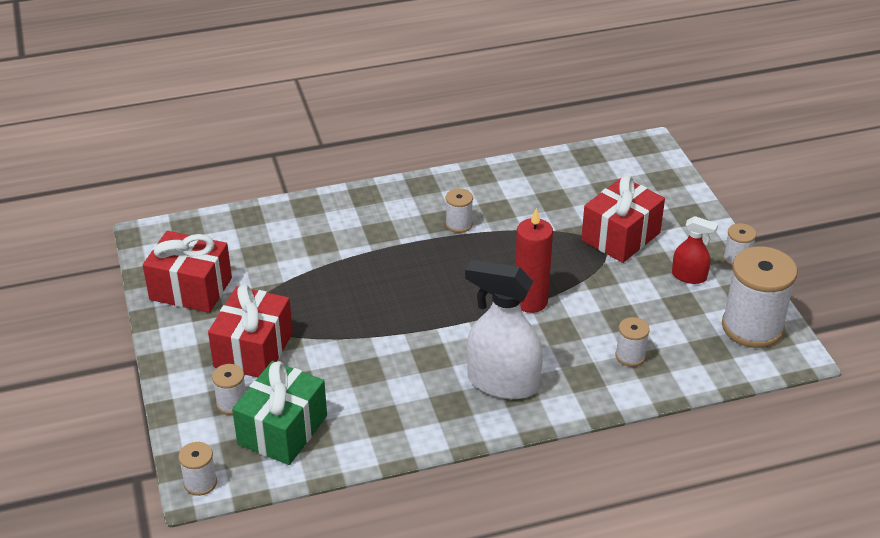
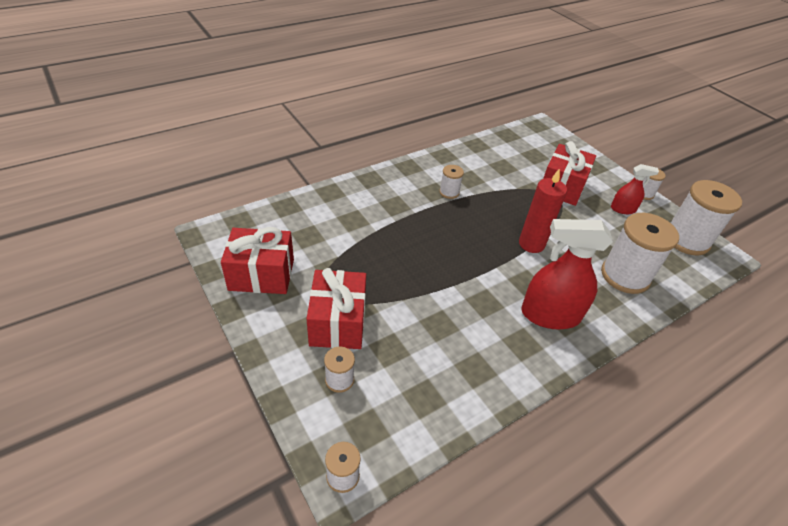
camera: 20 degrees left, 5 degrees up
(282, 430) = (396, 398): green gift -> none
(502, 382) = (550, 315): white spray bottle -> red spray bottle
(630, 356) = (625, 276): white spool -> white spool, size x2.08

